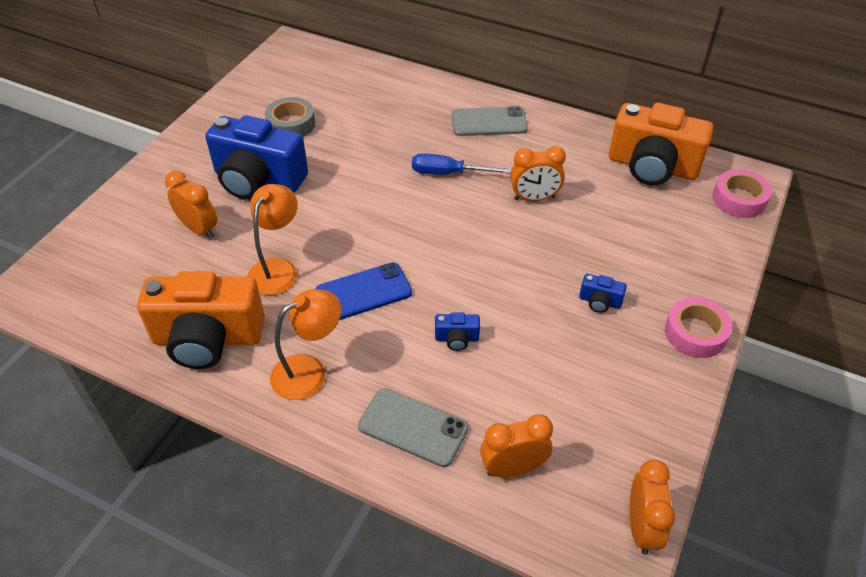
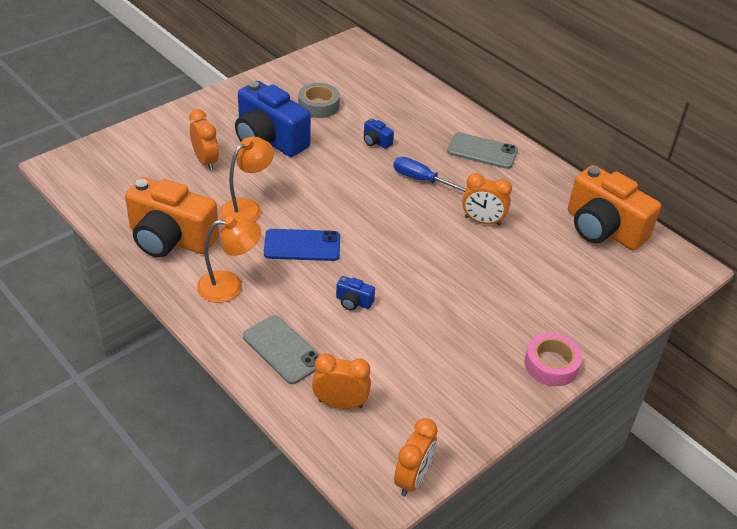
camera: 20 degrees right, 5 degrees down
(600, 302) = (486, 315): blue camera -> blue camera (376, 141)
(739, 199) = (664, 278): pink tape -> none

